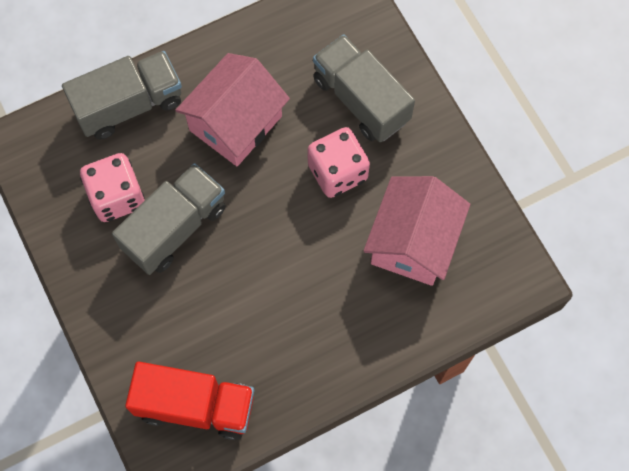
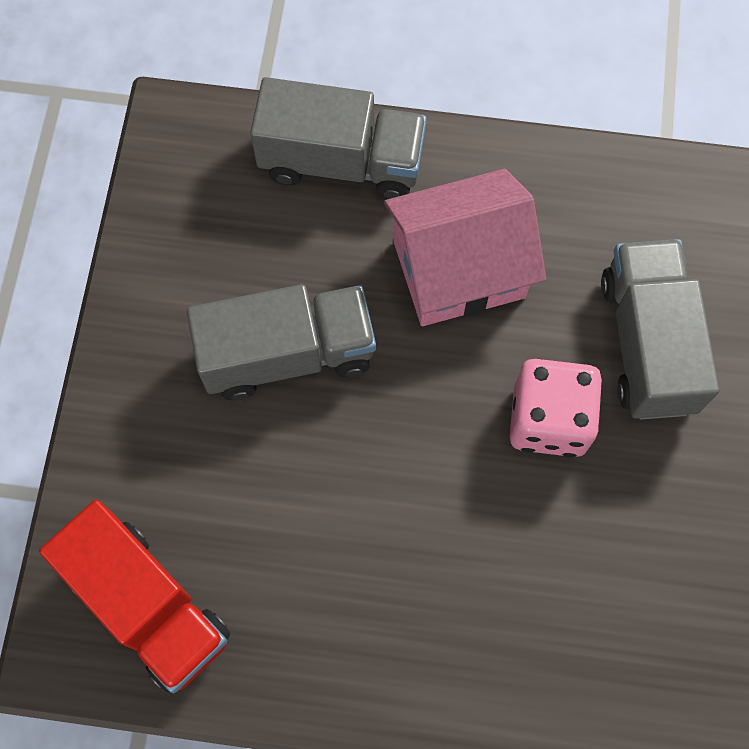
camera: 35 degrees right, 0 degrees up
(117, 197) = (244, 267): pink dice -> none
(413, 242) = (586, 584): pink house -> none

